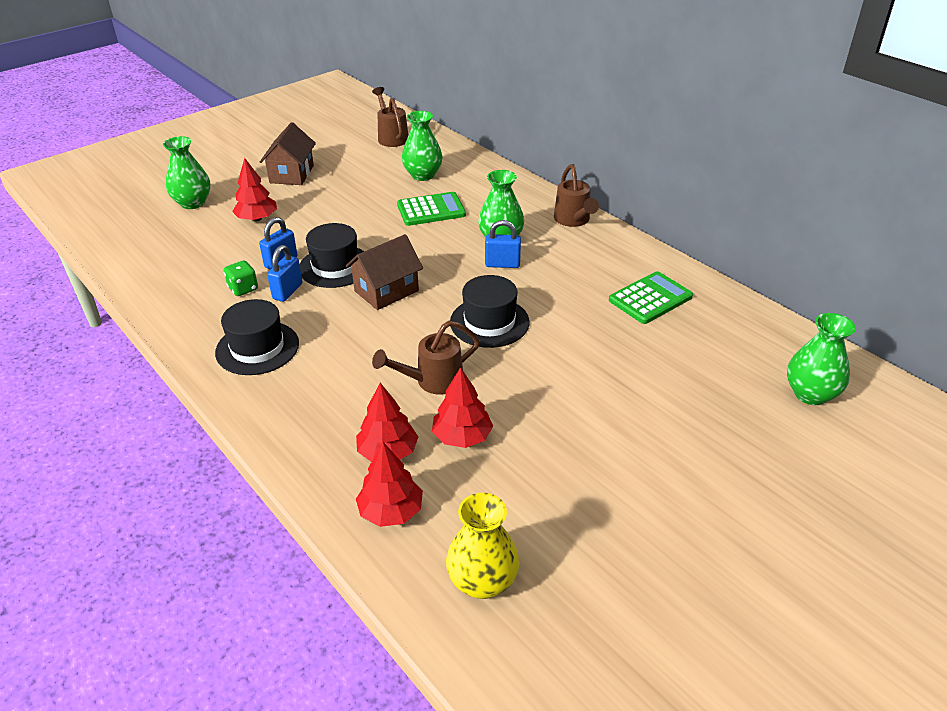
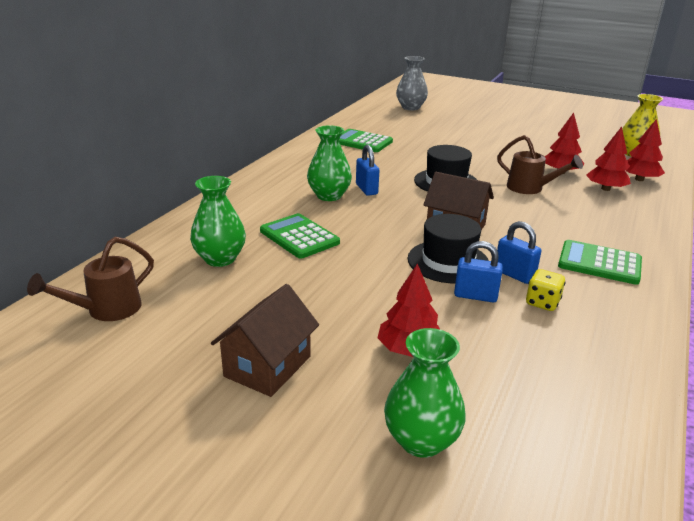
camera: 115 degrees left, 10 degrees down
(243, 289) = (542, 303): green dice -> yellow dice
(257, 348) = (599, 263): black hat -> green calculator
(287, 291) = (514, 275): blue padlock -> blue padlock turned 45 degrees clockwise
(292, 174) = (267, 366): brown house -> brown house turned 45 degrees counterclockwise
(573, 220) = (272, 173): brown watering can -> none
(810, 394) = (410, 107): green vase -> grey vase

